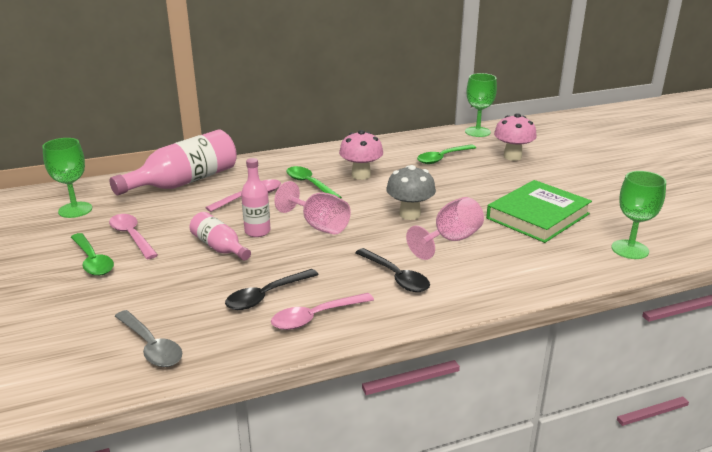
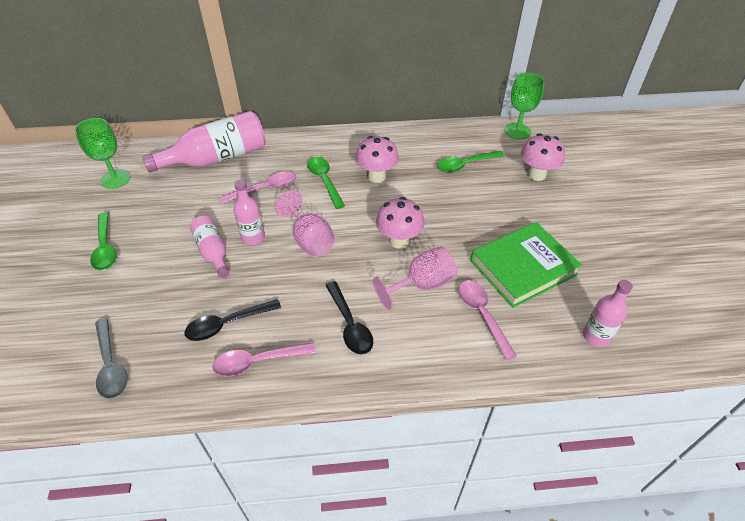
camera: 15 degrees right, 20 degrees up
(131, 236) = (147, 222): pink spoon -> pink spoon (482, 315)
(409, 214) = (399, 240): grey mushroom -> pink mushroom
(630, 249) = (596, 336): green goblet -> pink bottle

